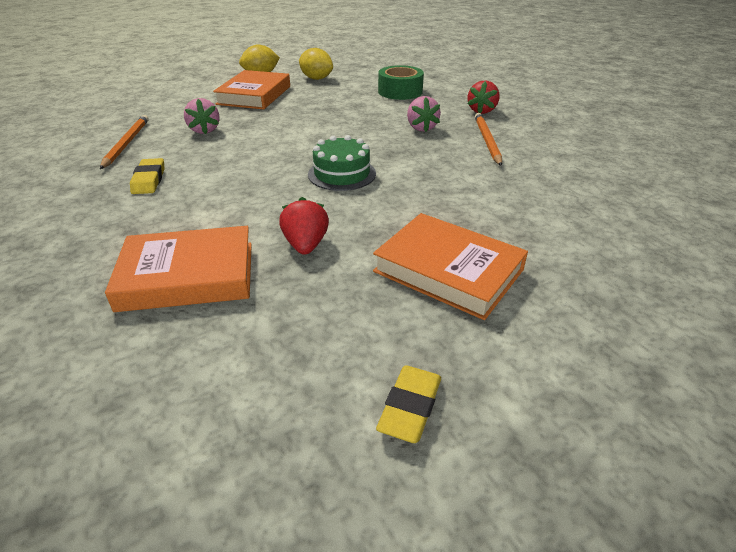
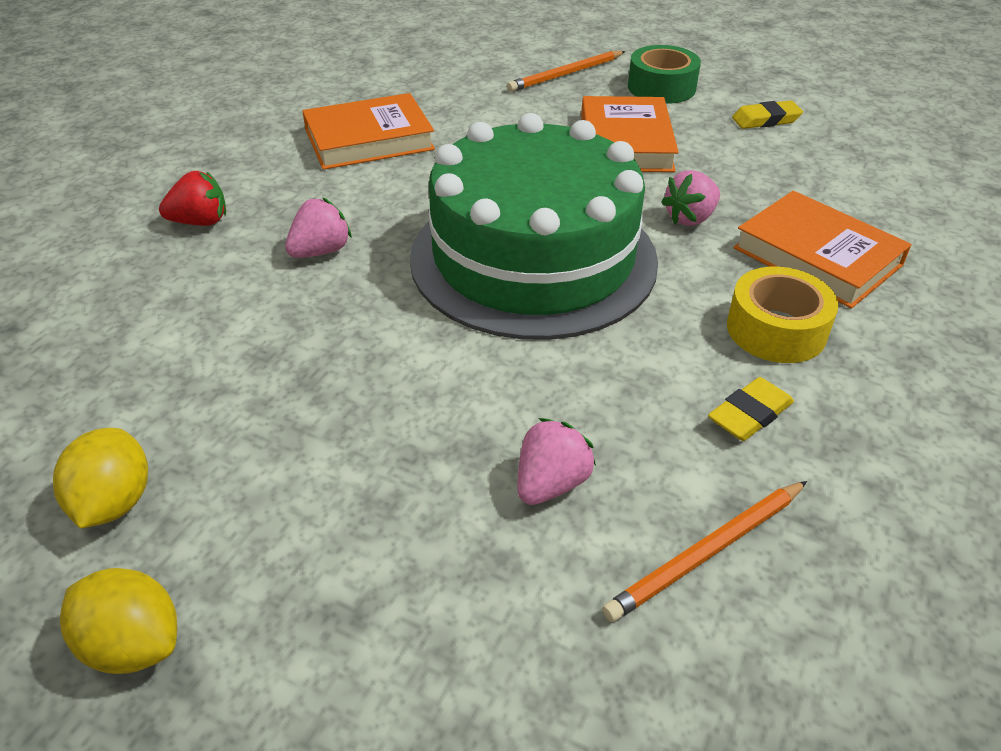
camera: 125 degrees left, 5 degrees up
(171, 217) = (776, 330): none -> yellow tape
(254, 95) = (309, 542): orange book -> orange book (369, 139)
(306, 245) = (690, 218): red strawberry -> pink strawberry
(342, 174) = (533, 258): green cake -> green cake, size x2.48
(400, 91) = (146, 334): green tape -> green tape (661, 87)
(487, 141) = (323, 190): orange pencil -> orange pencil (566, 74)

